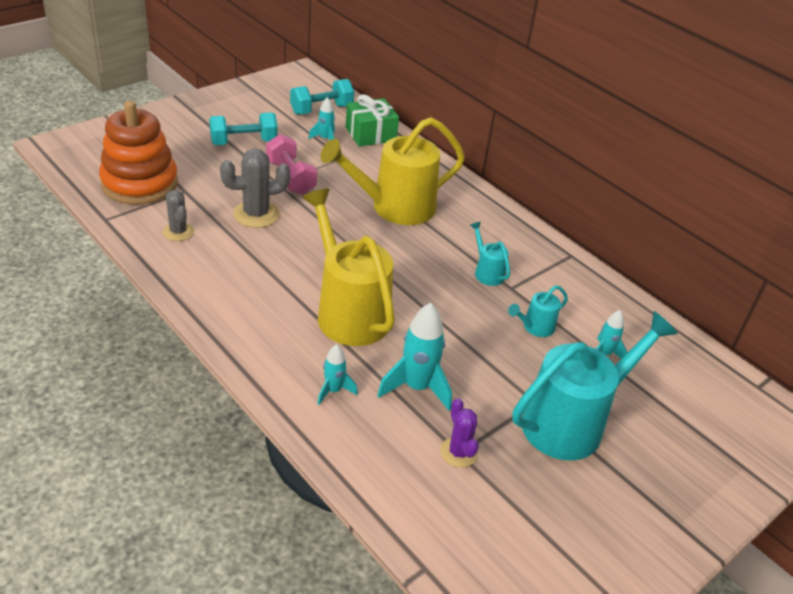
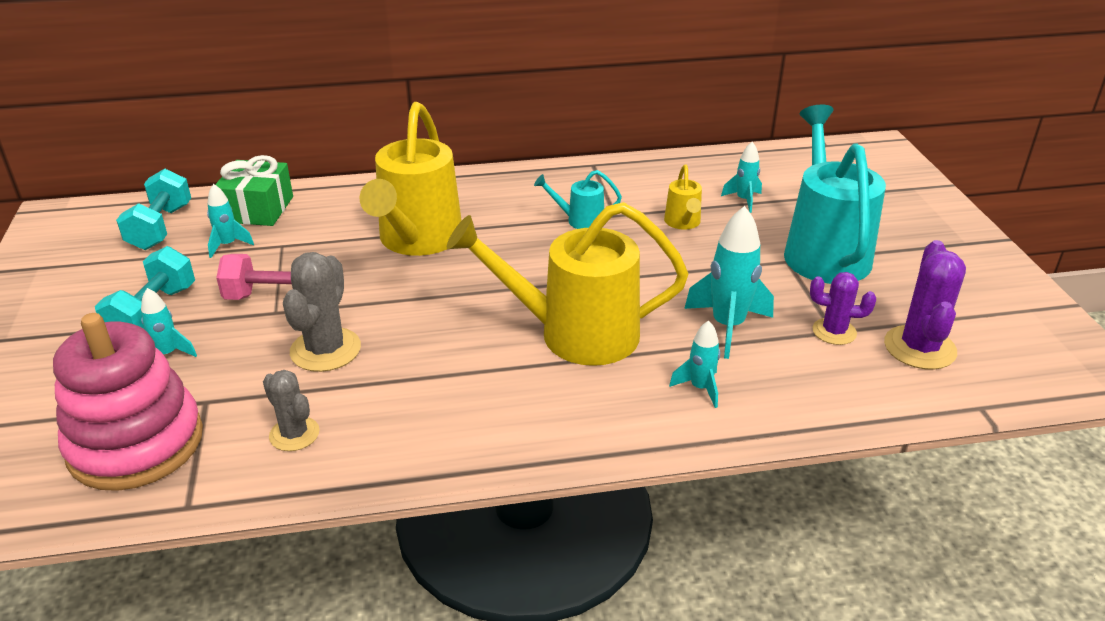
camera: 55 degrees left, 5 degrees down
(140, 183) = (136, 443): orange stacking toy -> pink stacking toy
(178, 232) = (294, 434): grey cactus -> grey cactus turned 45 degrees clockwise
(213, 162) = (168, 354): none -> turquoise rocket
(478, 513) = (919, 348): none -> purple cactus
(534, 327) = (683, 223): turquoise watering can -> yellow watering can

